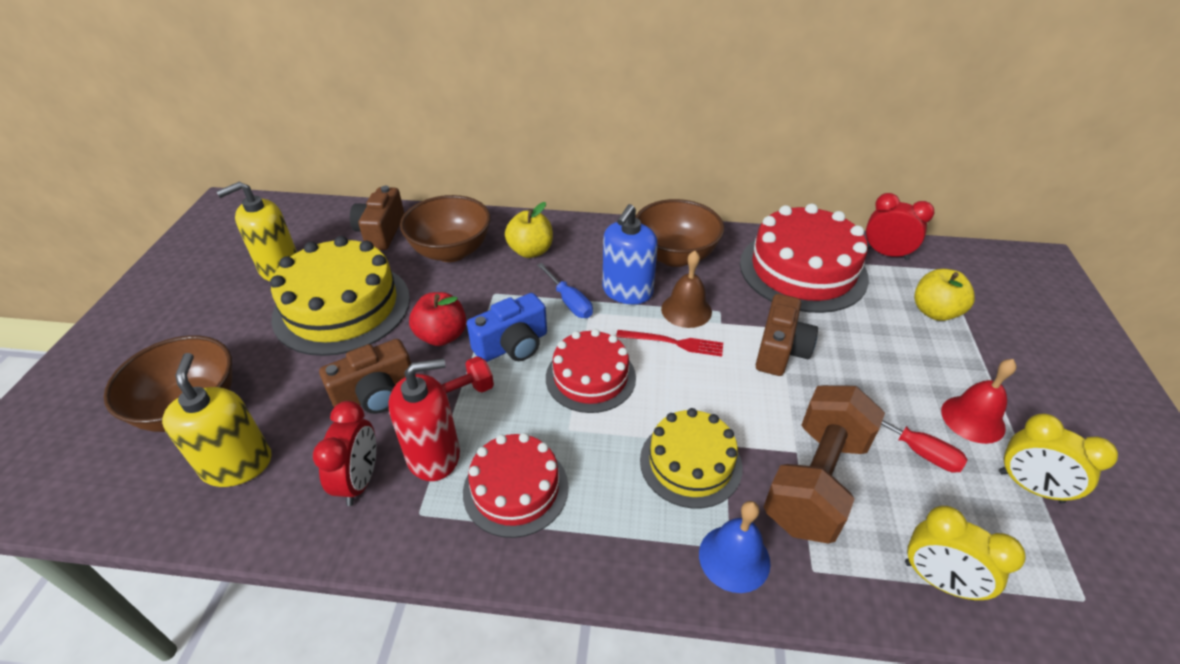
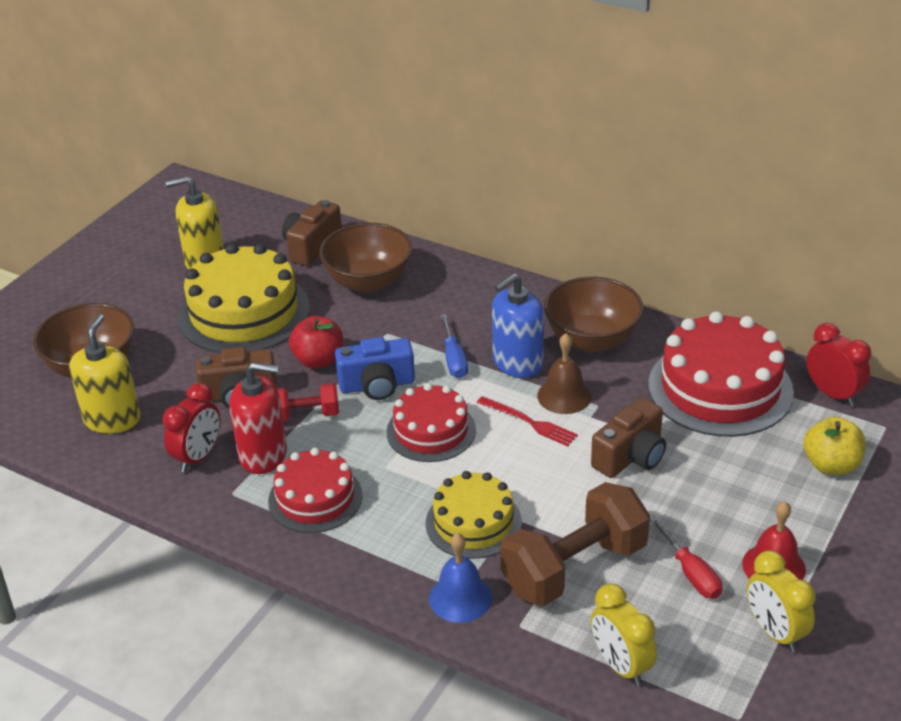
camera: 25 degrees right, 5 degrees down
(530, 251) = (446, 300): yellow apple -> none

